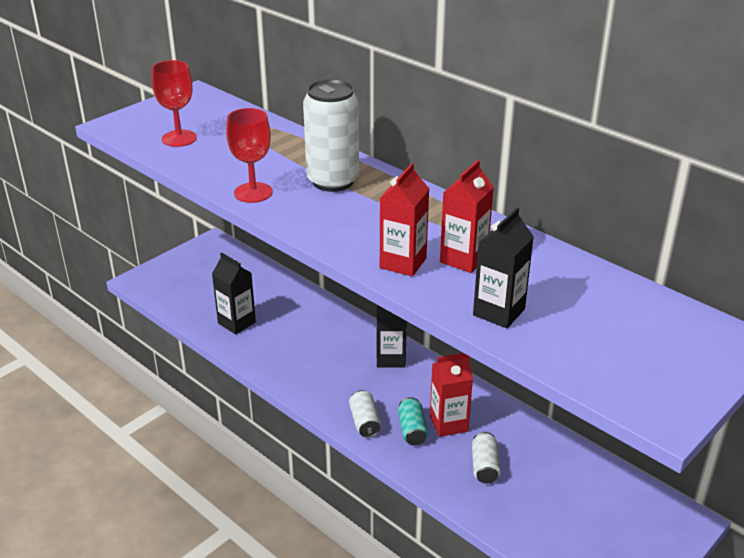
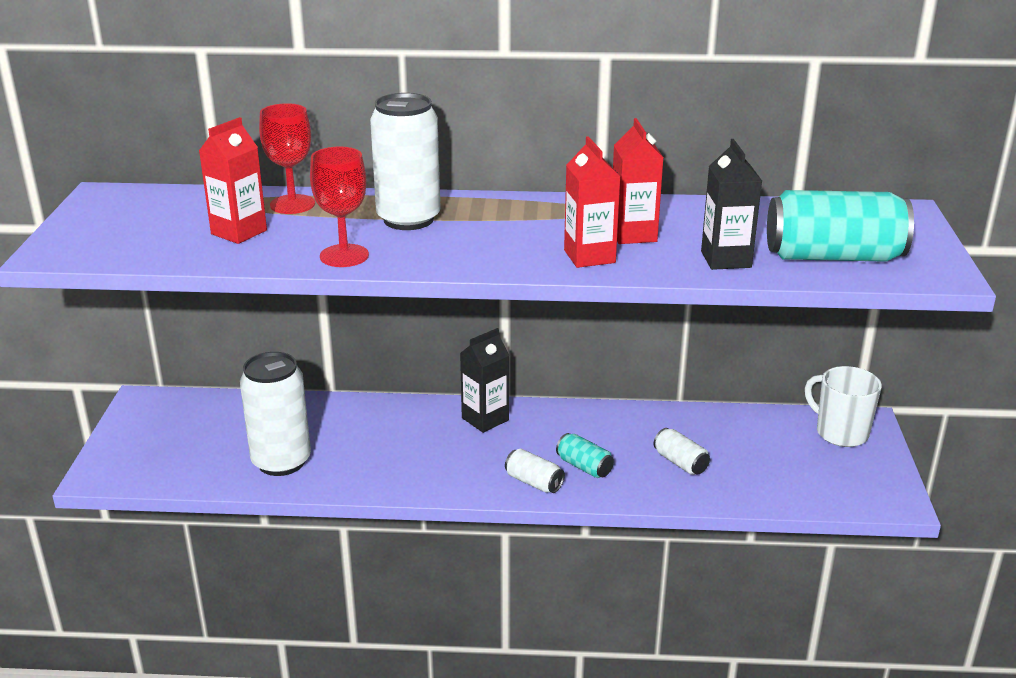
camera: 40 degrees left, 5 degrees down
(179, 138) = (165, 239): red goblet -> red goblet (292, 204)
(236, 323) = (281, 461): black carton -> white can
(448, 423) = (608, 446): red carton -> red carton (239, 232)
(592, 351) = (833, 256): none -> turquoise can
(649, 517) = (840, 433): none -> white mug

